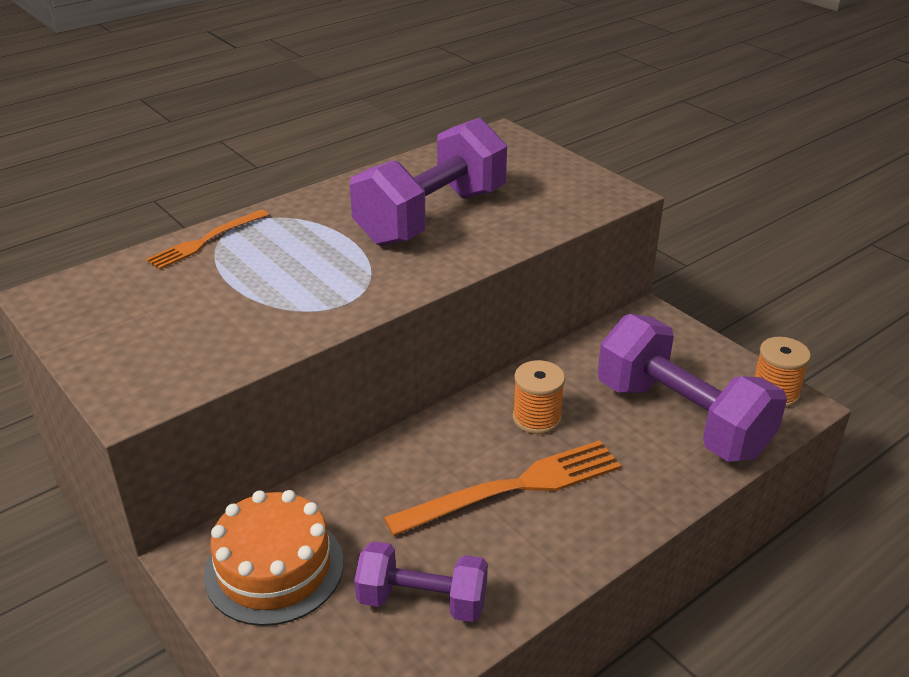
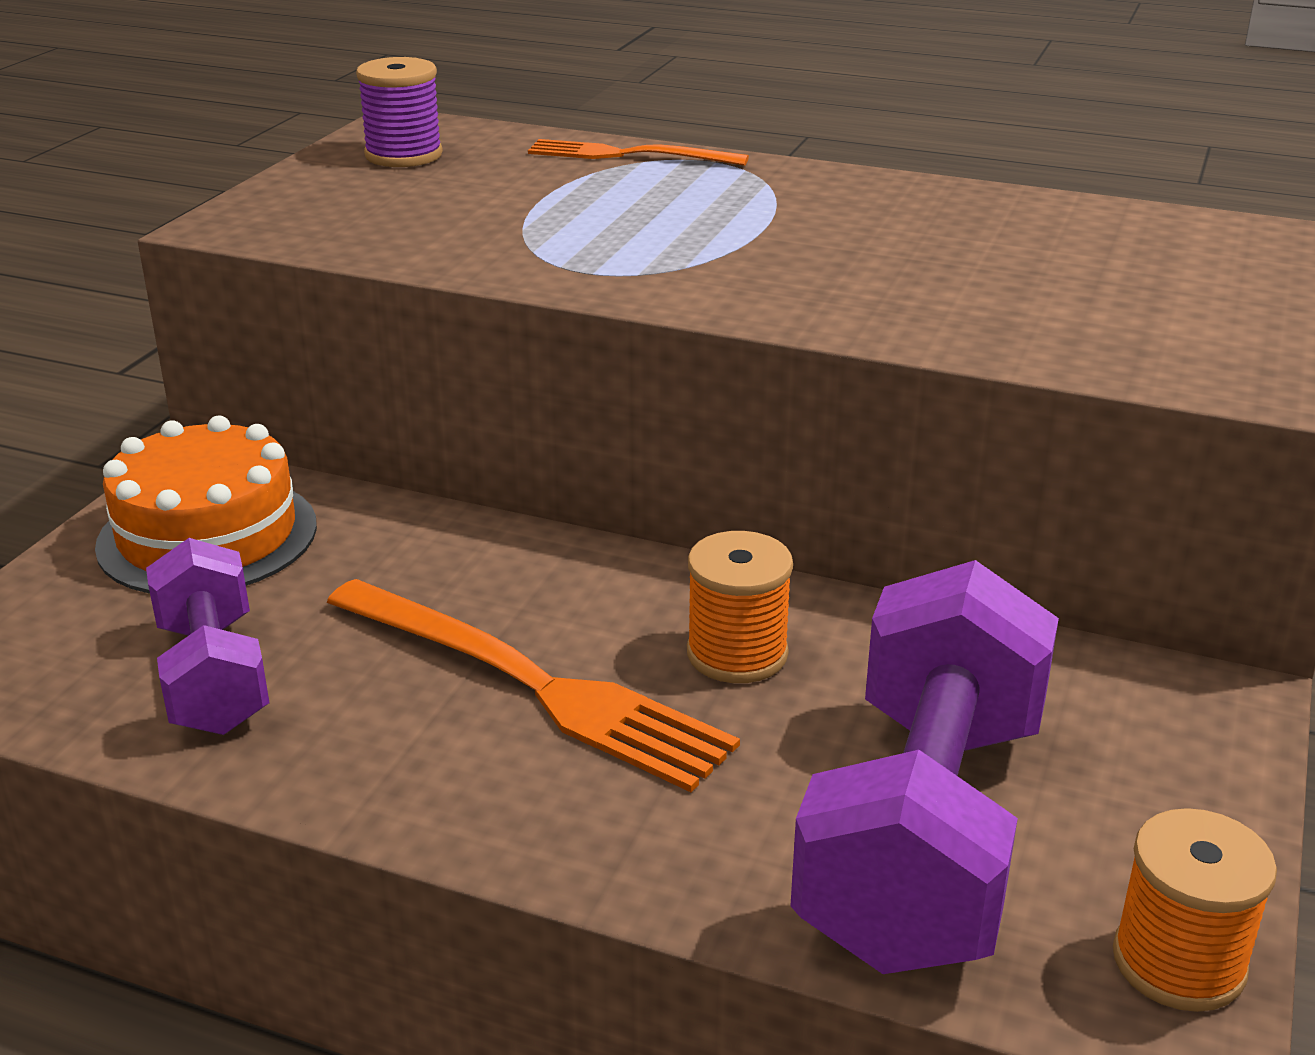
camera: 60 degrees right, 5 degrees down
(102, 310) = (403, 155): none -> purple spool
(431, 217) = (918, 260): purple dumbbell -> none

